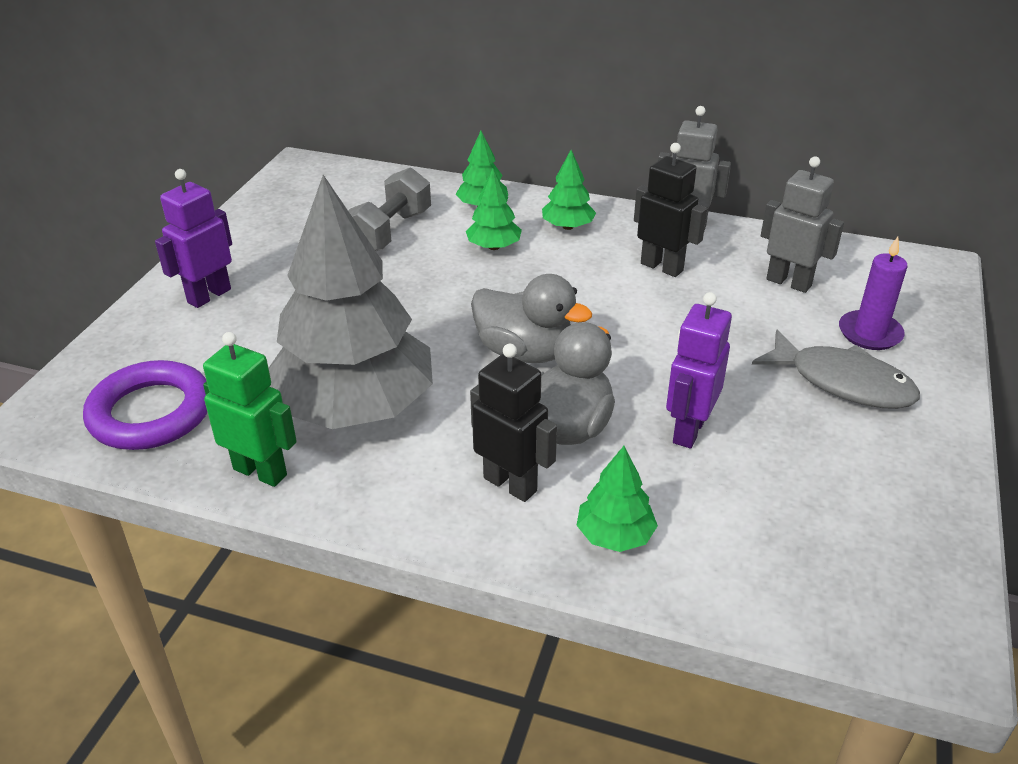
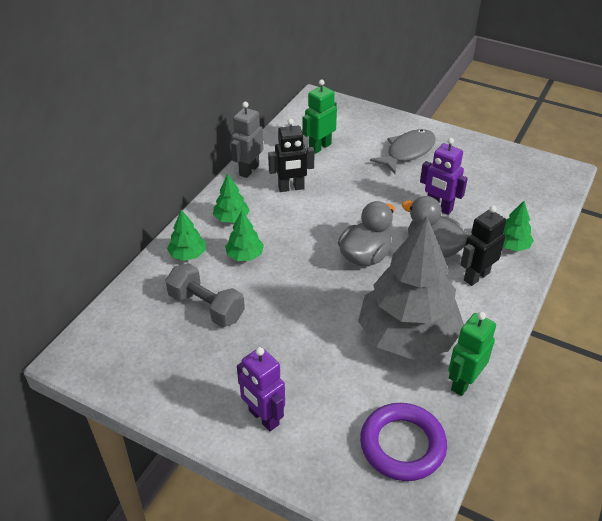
camera: 80 degrees left, 5 degrees up
(662, 267) = (291, 188): black robot -> black robot turned 150 degrees counterclockwise
(789, 282) = (319, 147): grey robot -> green robot
(869, 333) = (370, 134): purple candle -> none

